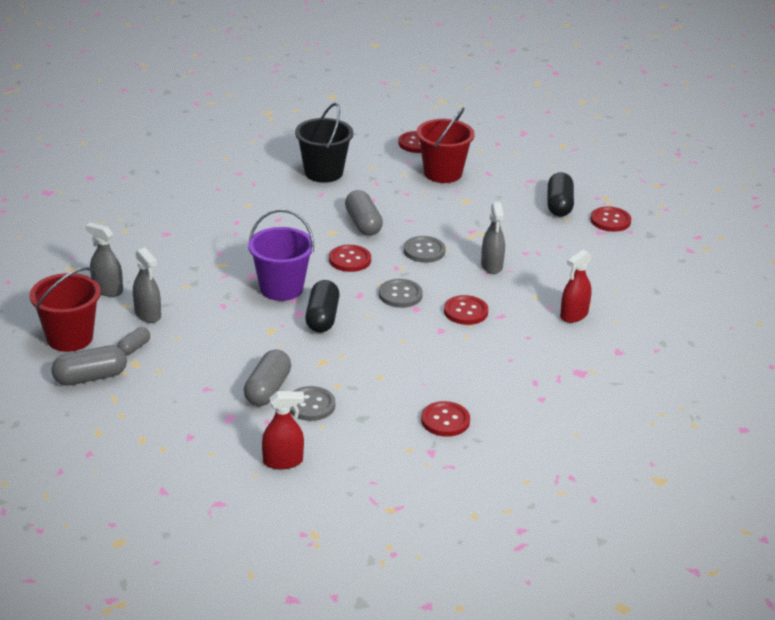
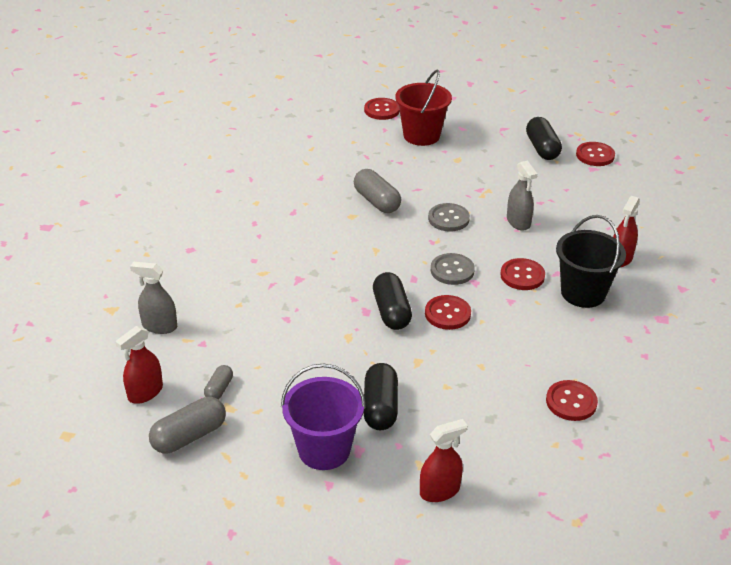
camera: 15 degrees left, 5 degrees up
(70, 338) = (145, 392): red bucket -> red spray bottle
(148, 314) = (215, 346): grey spray bottle -> none
(268, 390) = (380, 407): grey capsule -> black capsule
(281, 288) = (335, 287): purple bucket -> purple bucket (324, 450)
(311, 405) = (432, 415): grey button -> none
(323, 173) = (311, 155): black bucket -> black bucket (583, 293)
(350, 260) = (384, 242): red button -> red button (447, 314)

